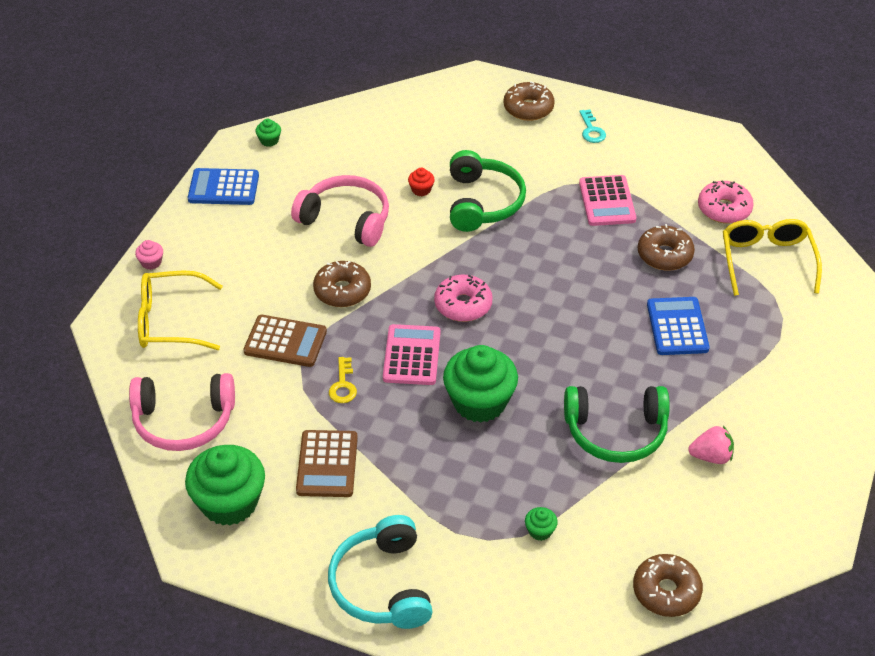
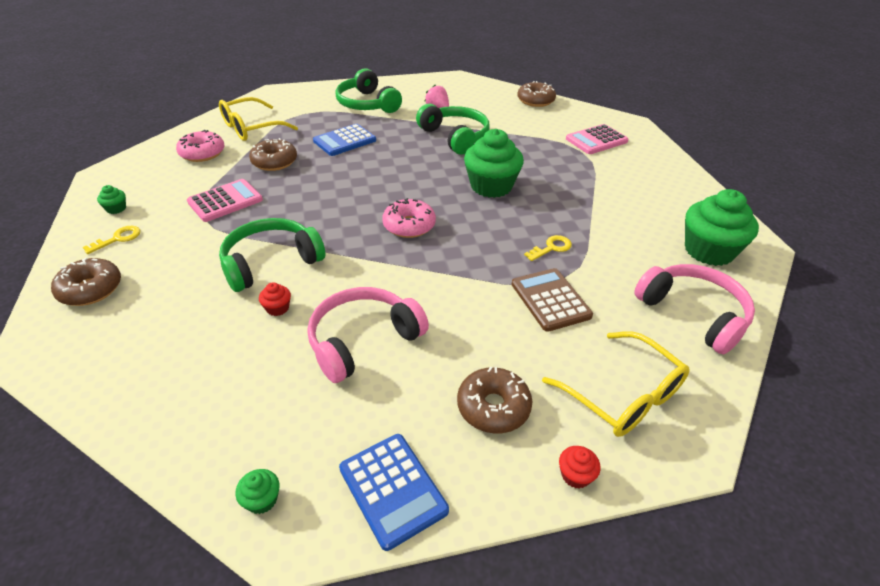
camera: 125 degrees left, 5 degrees down
(151, 262) = (575, 475): pink cupcake -> red cupcake
(327, 464) = (620, 224): brown calculator -> none
(342, 291) = (459, 295): brown donut -> brown donut (493, 407)
(346, 219) = (363, 340): pink headphones -> pink headphones turned 60 degrees clockwise
(382, 585) = (658, 171): turquoise headphones -> none
(412, 355) = (485, 229): pink calculator -> pink calculator (596, 140)
(540, 531) = (552, 138): green cupcake -> green cupcake (116, 208)
(591, 130) = (118, 239): turquoise key -> yellow key
(775, 389) = (367, 104): none -> green headphones

